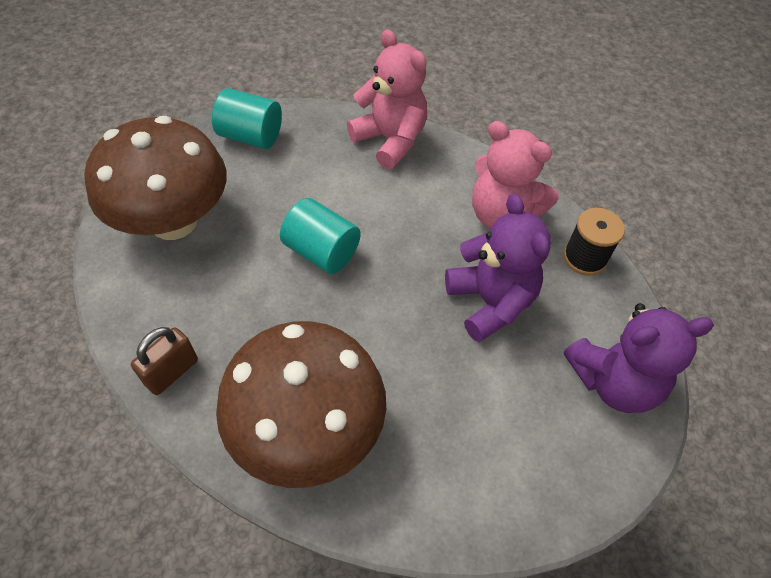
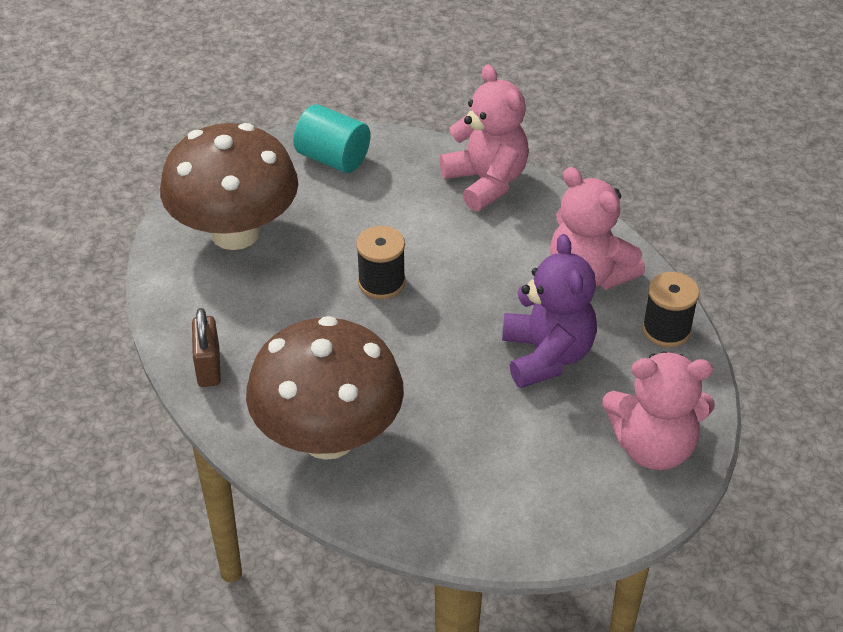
camera: 15 degrees right, 10 degrees down
(172, 372) = (209, 367): brown padlock -> brown padlock turned 60 degrees counterclockwise
(322, 251) = (381, 282): turquoise cylinder -> black spool
(614, 381) = (653, 447): purple teddy bear -> pink teddy bear

